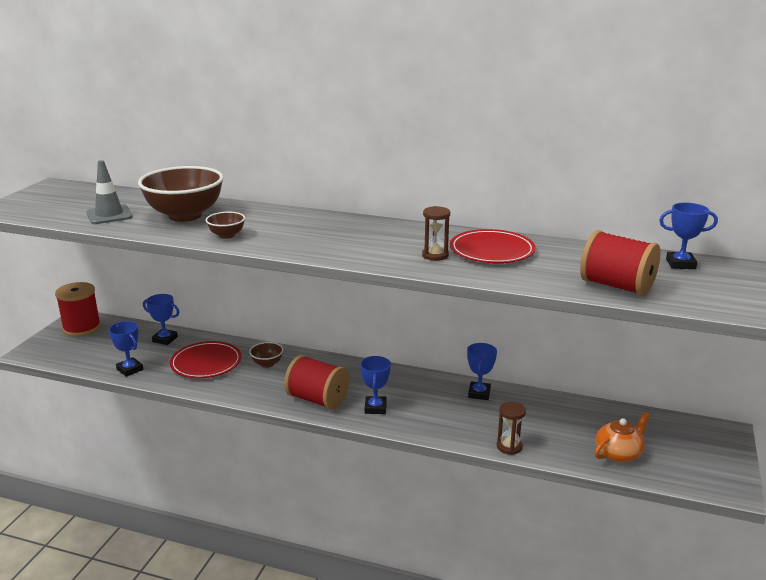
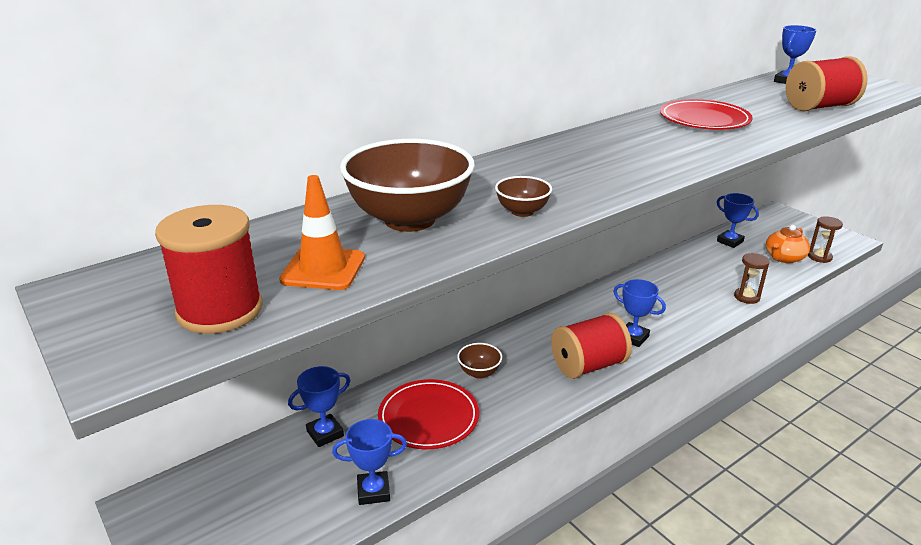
camera: 55 degrees left, 5 degrees up
(82, 328) = (182, 509): red spool -> red spool (220, 310)
(109, 215) = (323, 269): grey traffic cone -> orange traffic cone
(435, 255) = (696, 139): brown hourglass -> brown hourglass (819, 257)
(479, 393) = (652, 277): blue trophy -> blue trophy (730, 241)
(618, 453) = (784, 258): orange teapot -> orange teapot turned 135 degrees counterclockwise

